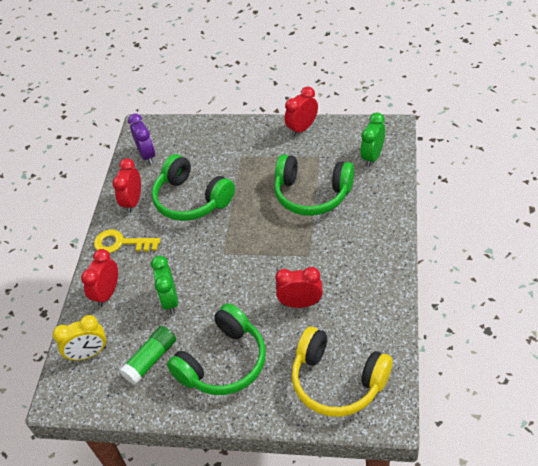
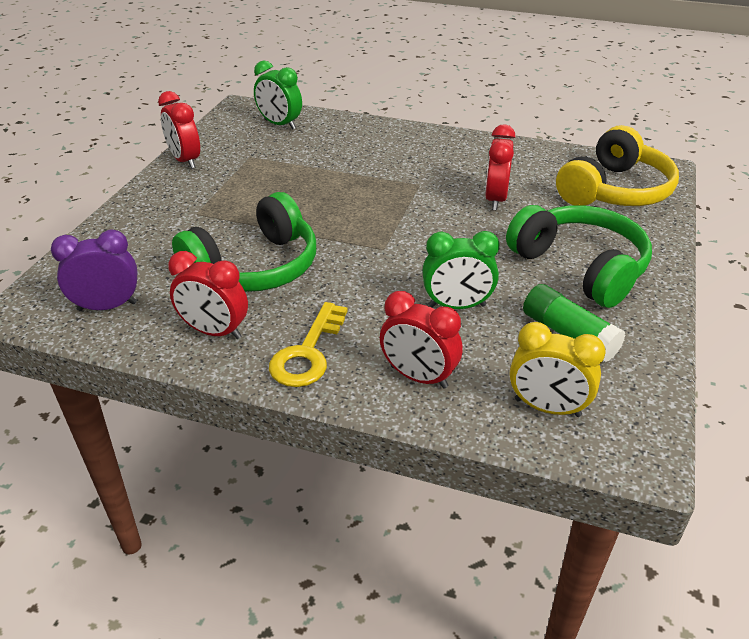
camera: 85 degrees left, 10 degrees down
(89, 354) = (547, 408): yellow clock -> yellow clock turned 120 degrees clockwise
(312, 194) = (315, 169): green headphones -> none

